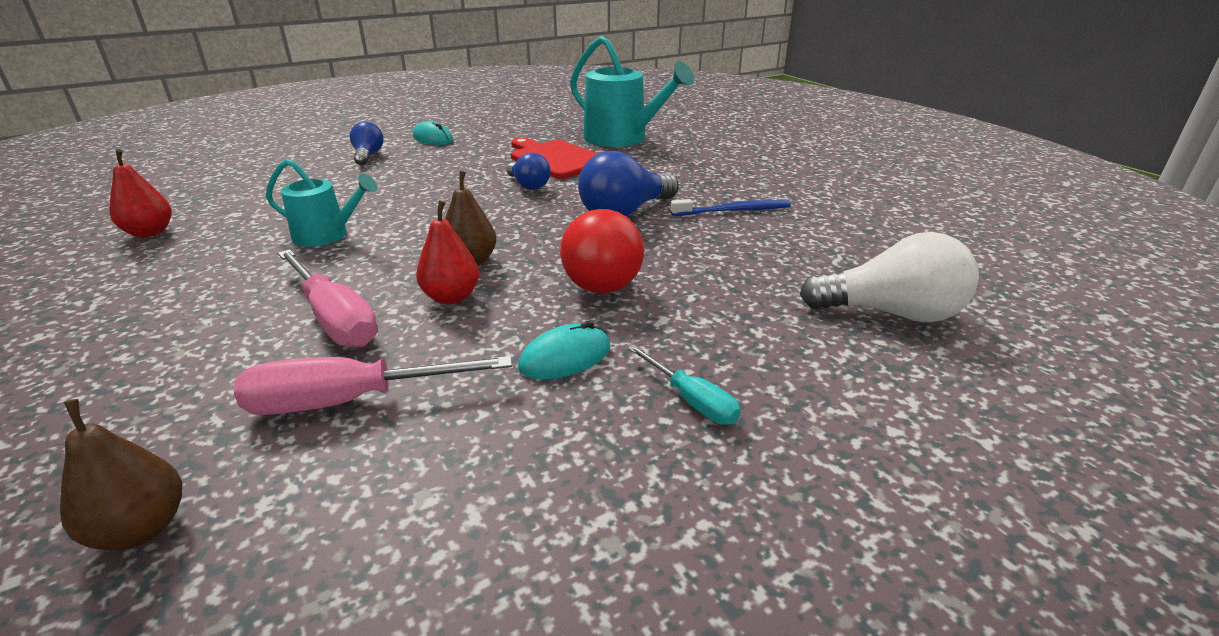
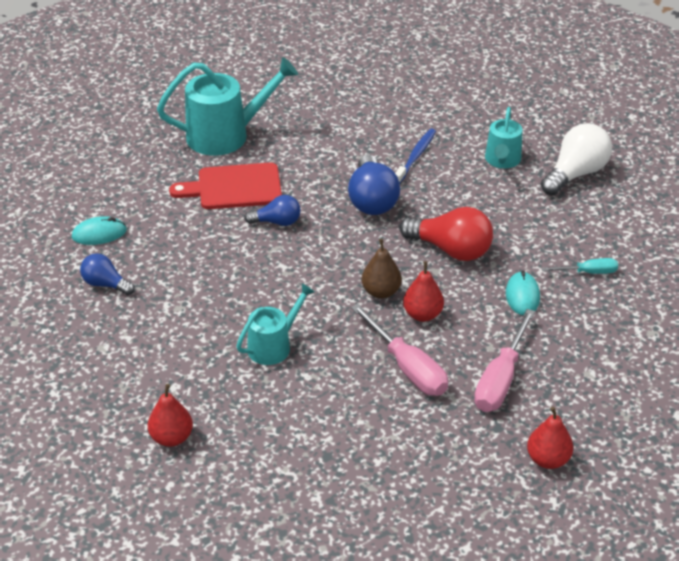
camera: 55 degrees left, 10 degrees up
(141, 529) = (548, 459): brown pear -> red pear
(334, 318) = (407, 367): pink screwdriver -> pink screwdriver turned 60 degrees clockwise
(817, 256) = (502, 160): none -> turquoise watering can

